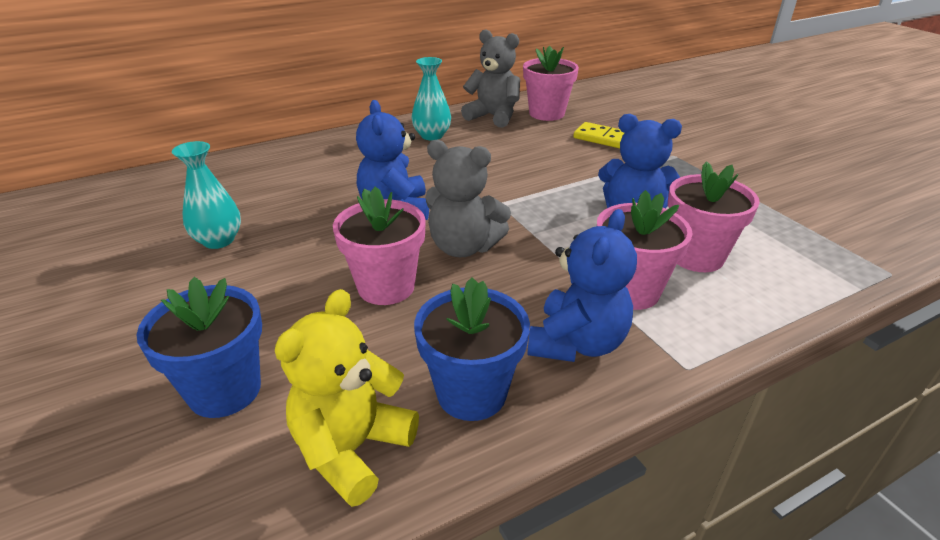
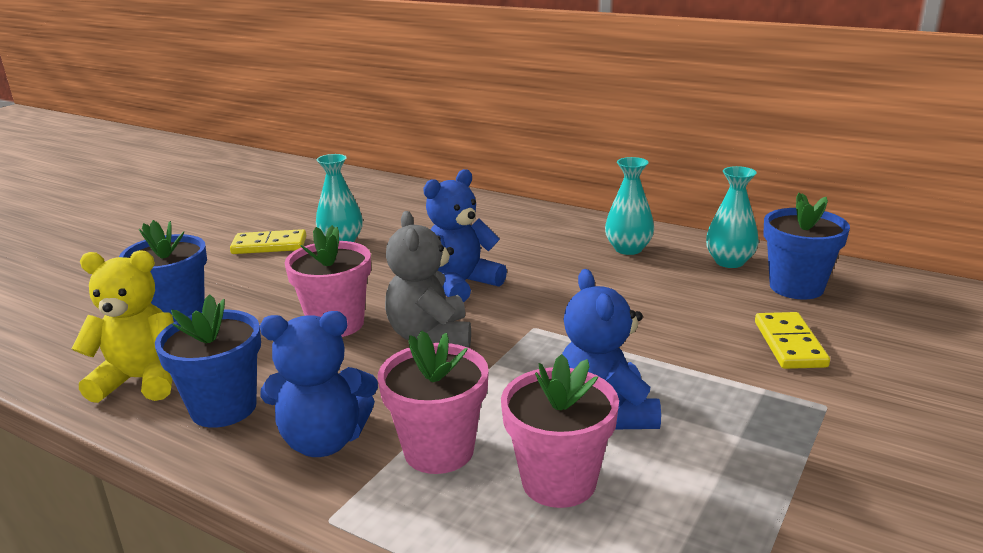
camera: 60 degrees right, 10 degrees down
(149, 285) = (269, 245): none -> yellow domino
(493, 116) = (729, 262): grey teddy bear -> turquoise vase
(546, 113) = (796, 287): pink flower pot -> blue flower pot

